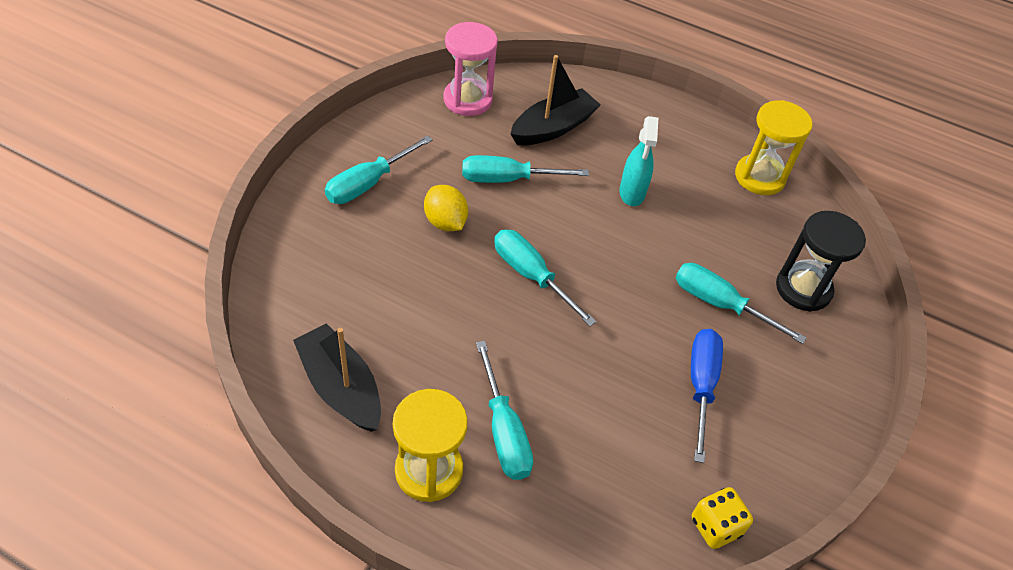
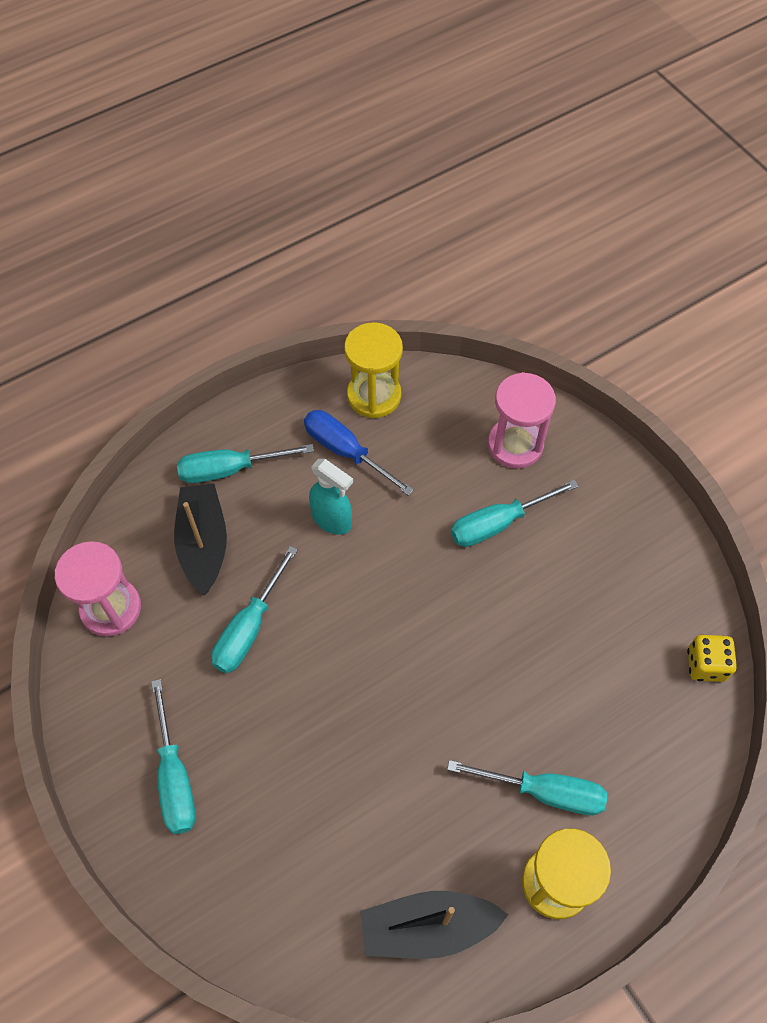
camera: 55 degrees left, 10 degrees up
(445, 222) = (273, 721): yellow lemon -> none
(531, 275) = (383, 672): turquoise screwdriver -> turquoise screwdriver (230, 470)
(701, 385) = (573, 593): blue screwdriver -> blue screwdriver (345, 451)
(803, 289) = (515, 445): black hourglass -> pink hourglass

